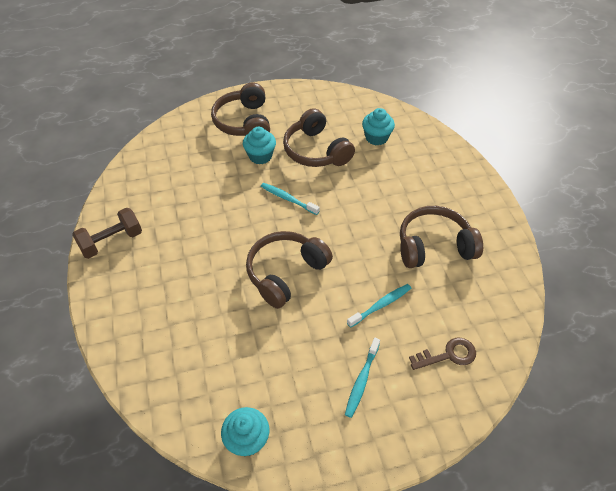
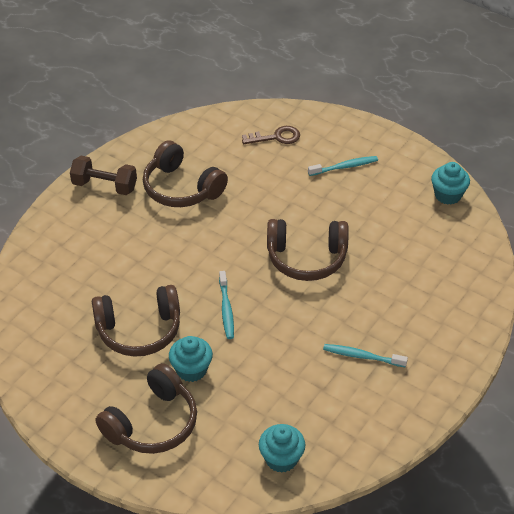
camera: 130 degrees left, 5 degrees down
(111, 241) = (412, 400): brown dumbbell -> brown dumbbell (104, 186)
(316, 151) = (139, 330): brown headphones -> brown headphones turned 60 degrees clockwise
(376, 138) = (73, 295): turquoise cupcake -> turquoise cupcake (281, 459)
(380, 305) = (273, 189): turquoise toothbrush -> turquoise toothbrush (362, 356)
(448, 355) = (276, 137): brown key -> brown key turned 135 degrees clockwise

